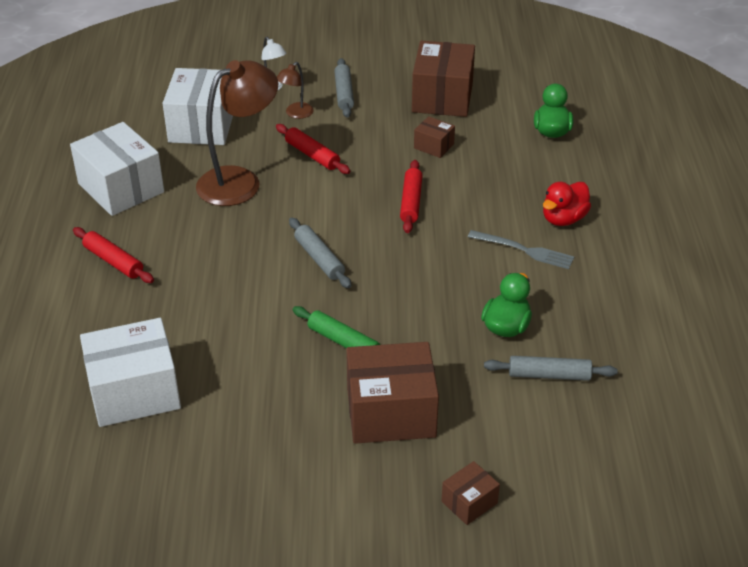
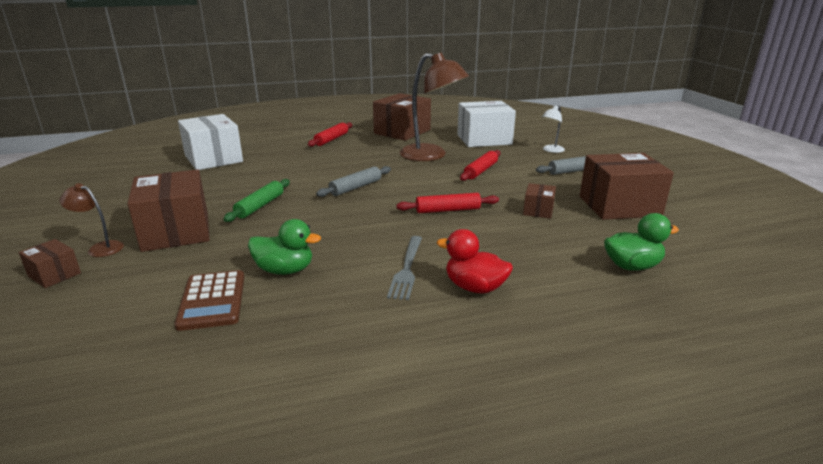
camera: 75 degrees right, 15 degrees down
(121, 188) = (402, 132): white box -> brown box
(296, 114) = (527, 160): brown lamp -> brown lamp (100, 248)
(549, 375) = (212, 300): grey rolling pin -> brown calculator

